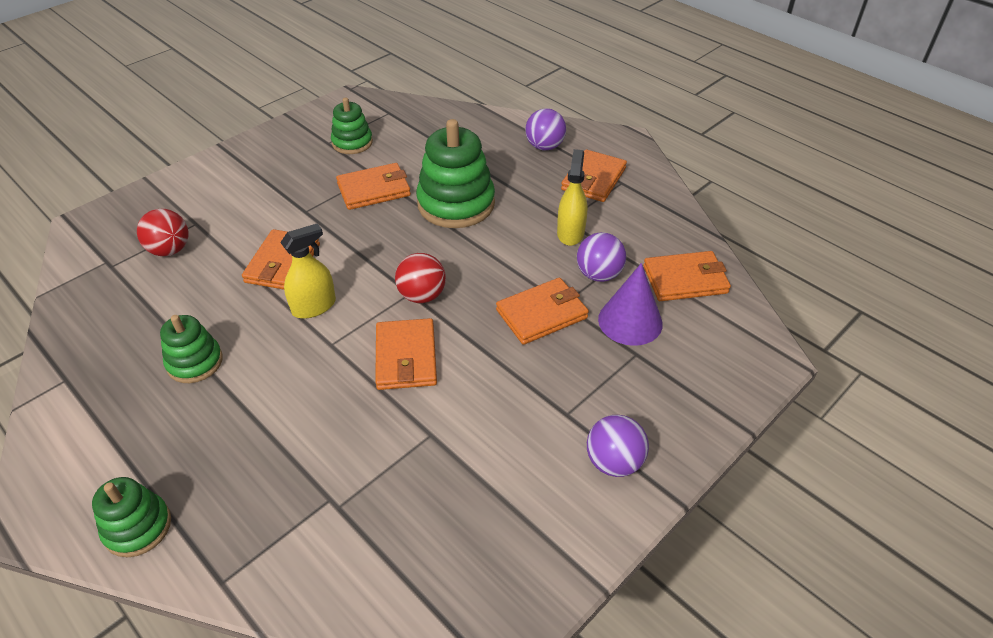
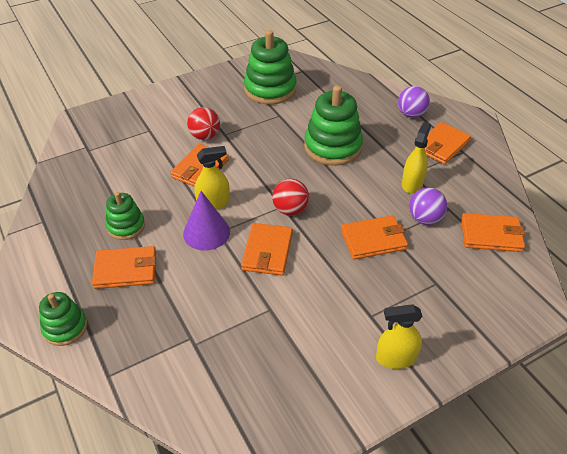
camera: 15 degrees right, 0 degrees up
(170, 250) = (128, 146): red ball -> red ball (205, 136)
(352, 143) = (270, 89): green stacking toy -> green stacking toy, size x1.74
(374, 190) = (276, 126): orange wallet -> orange wallet (126, 270)
(614, 462) = (396, 358): purple ball -> yellow spray bottle
(630, 321) = (438, 258): purple cone -> purple cone (206, 232)

